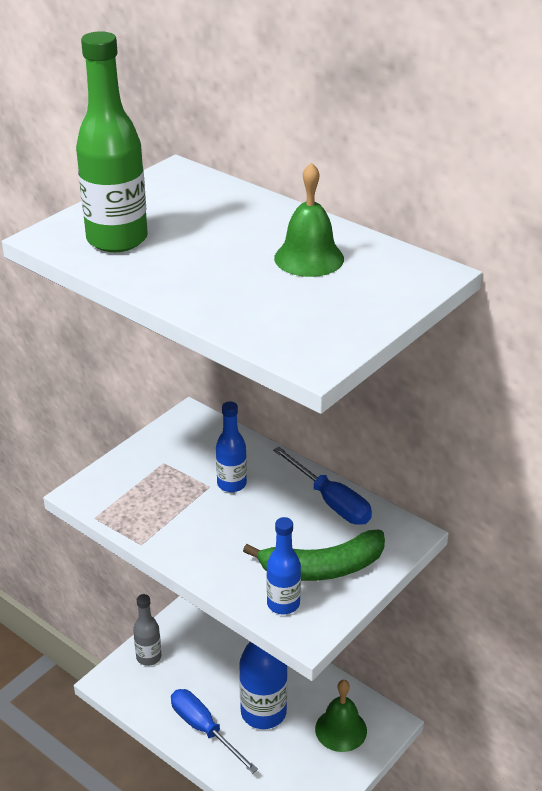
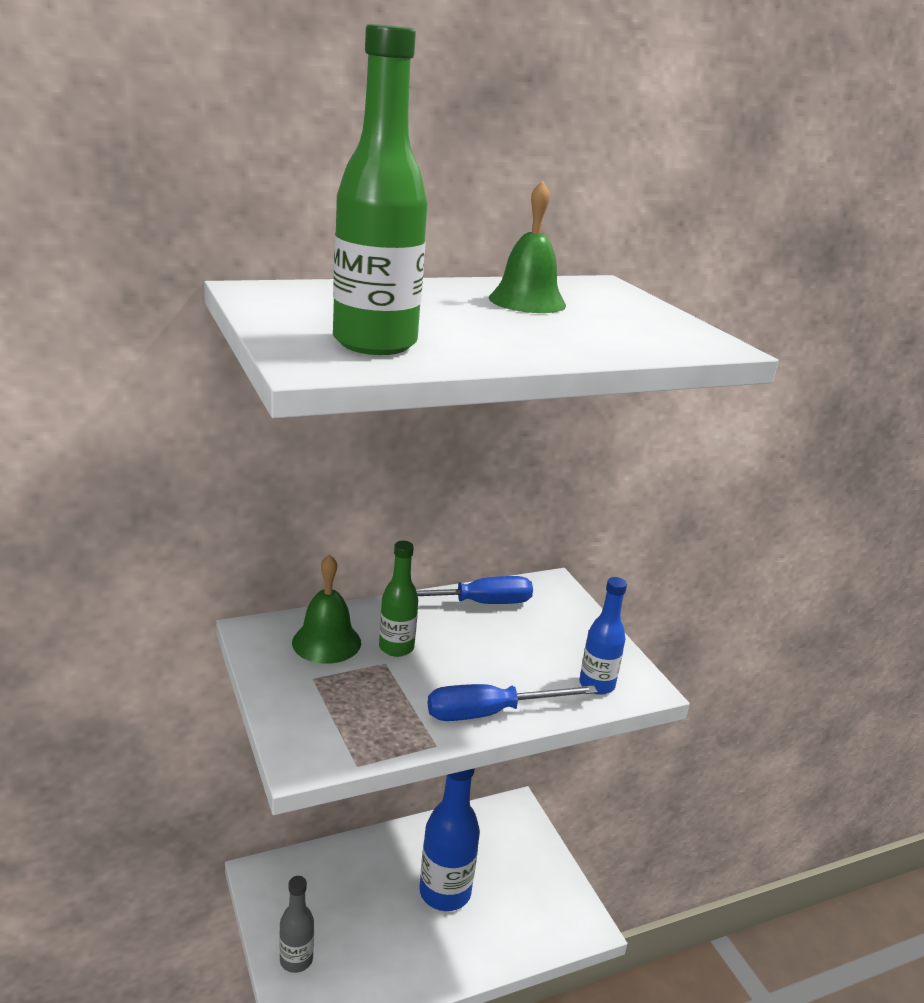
camera: 65 degrees left, 10 degrees down
(204, 729) = (432, 953): blue screwdriver -> blue screwdriver (490, 713)
(231, 484) = (396, 647): blue bottle -> green bottle
(322, 568) = (563, 644): green banana -> none
(341, 729) = (503, 844): green bell -> green bell (326, 642)

